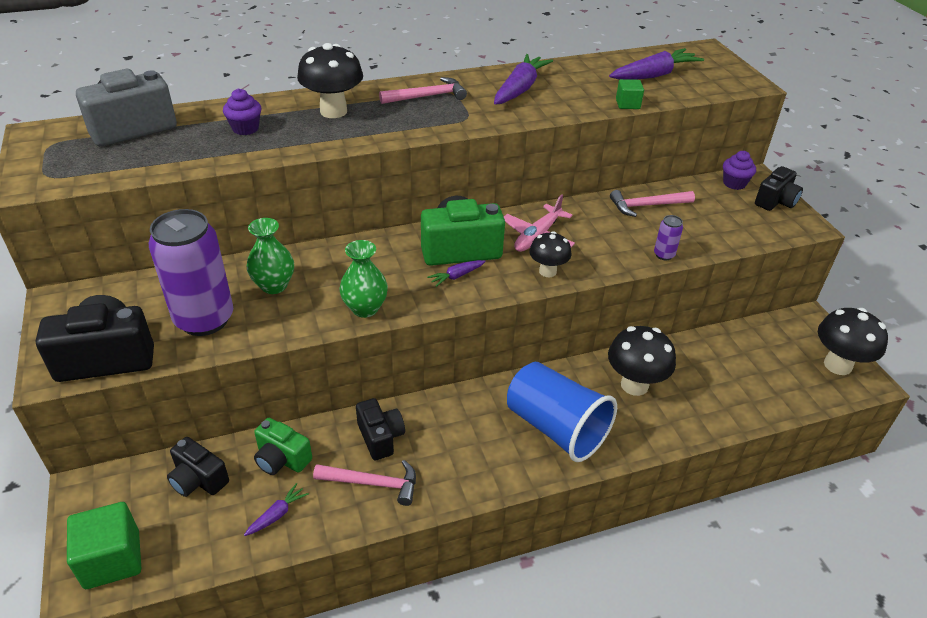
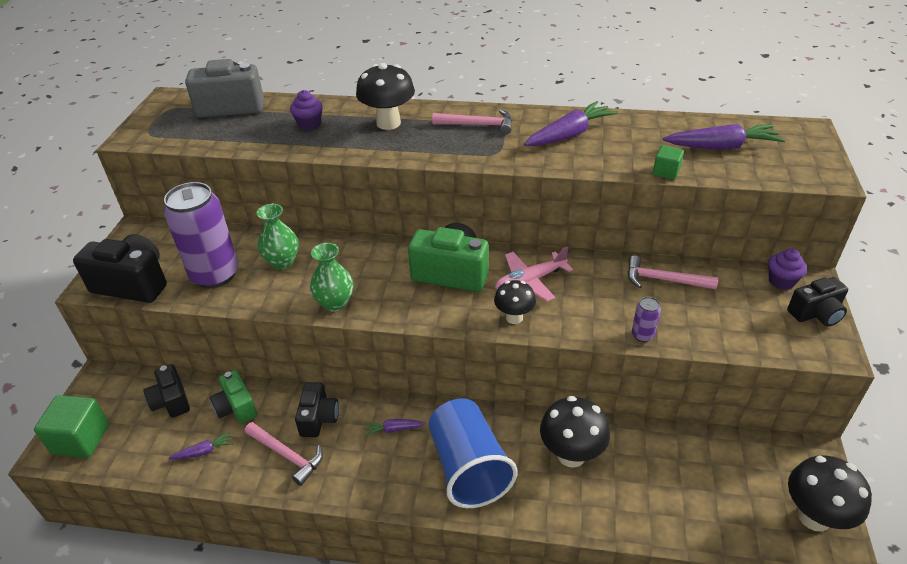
camera: 30 degrees right, 0 degrees up
(456, 276) = (430, 297): purple carrot -> purple carrot (393, 429)

